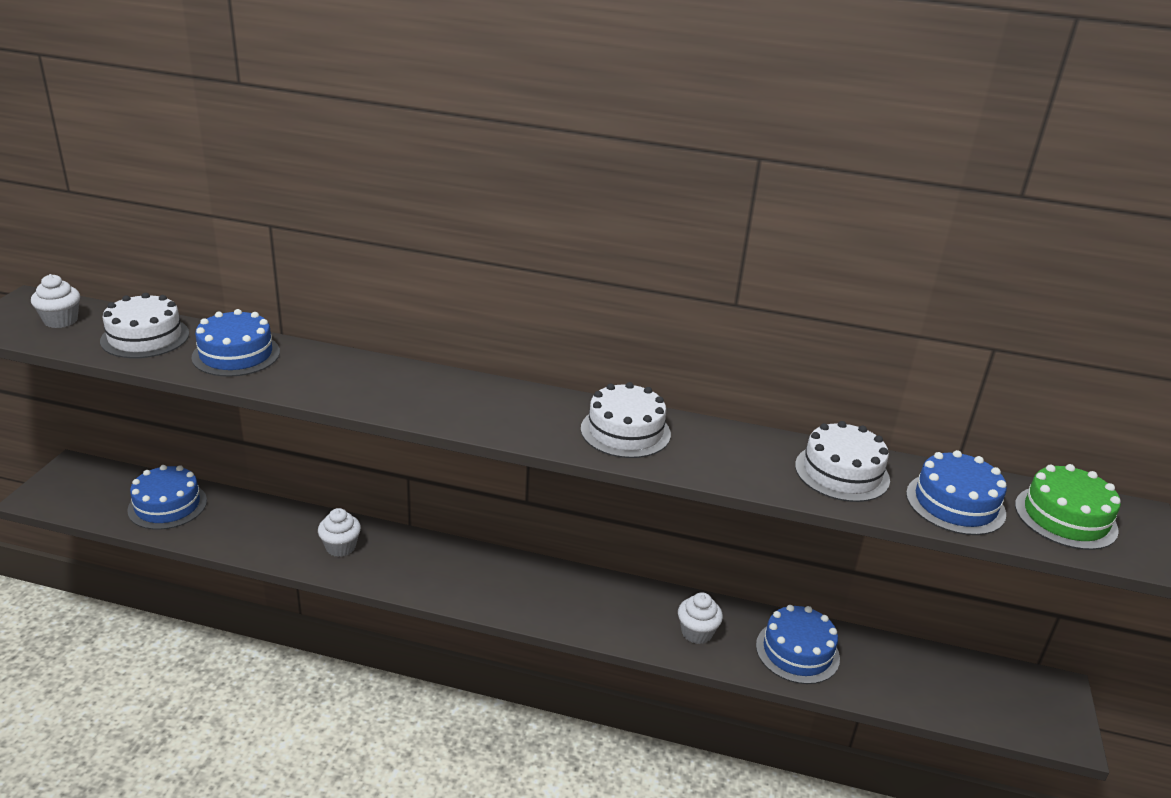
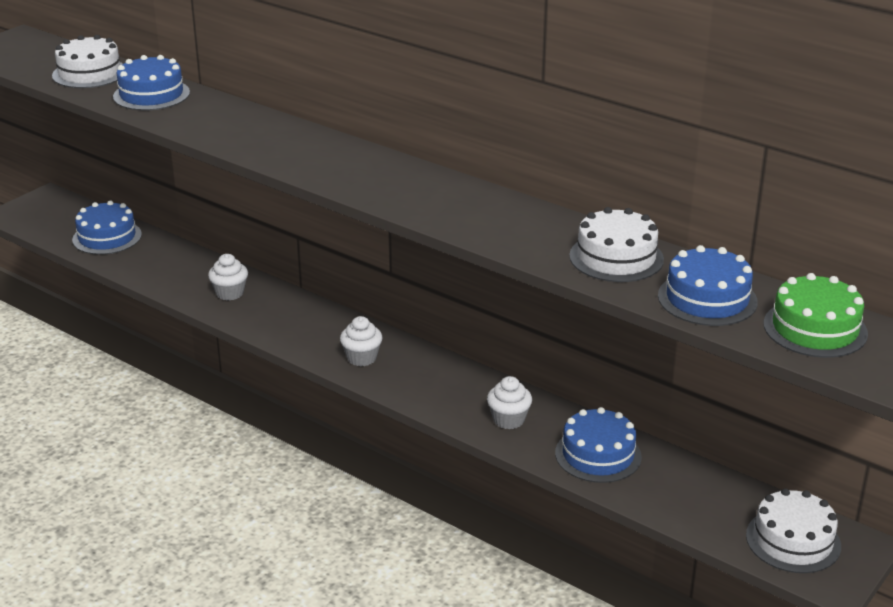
camera: 25 degrees right, 0 degrees up
(61, 320) = (34, 54): white cupcake -> white cupcake (362, 358)
(625, 431) = (437, 196): white cake -> white cake (793, 540)

